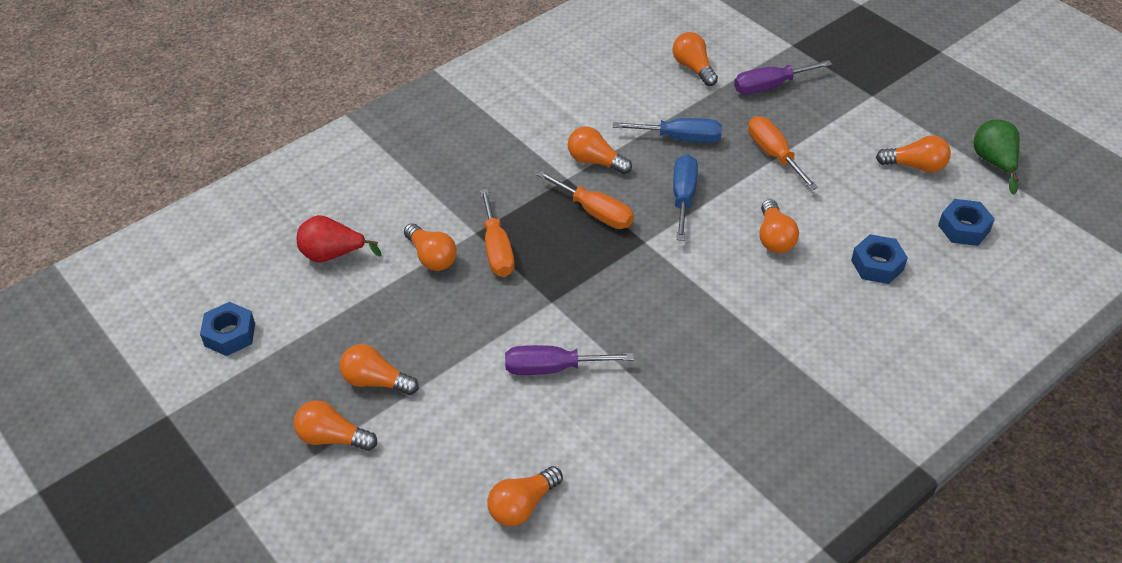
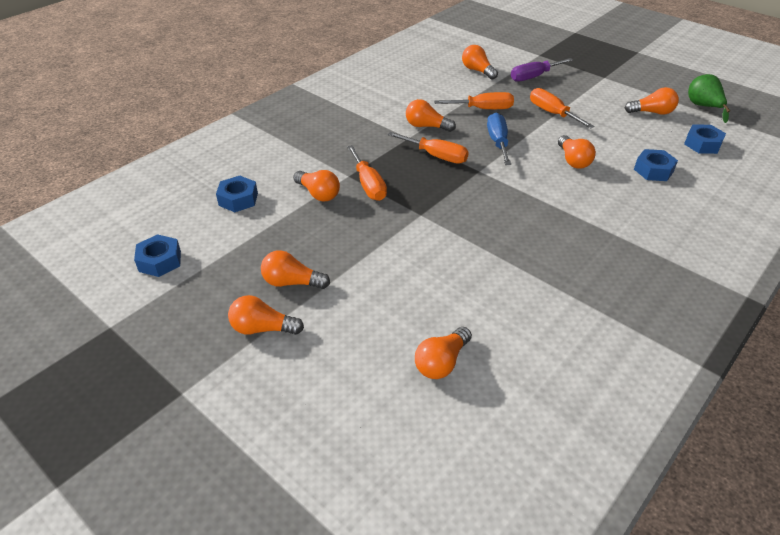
camera: 10 degrees left, 5 degrees down
(333, 255) = (238, 199): red pear -> blue nut
(552, 368) = (435, 259): purple screwdriver -> none
(680, 138) = (483, 109): blue screwdriver -> orange screwdriver

